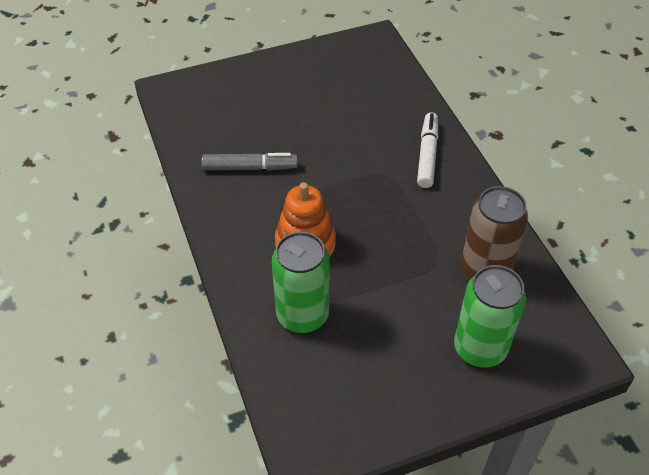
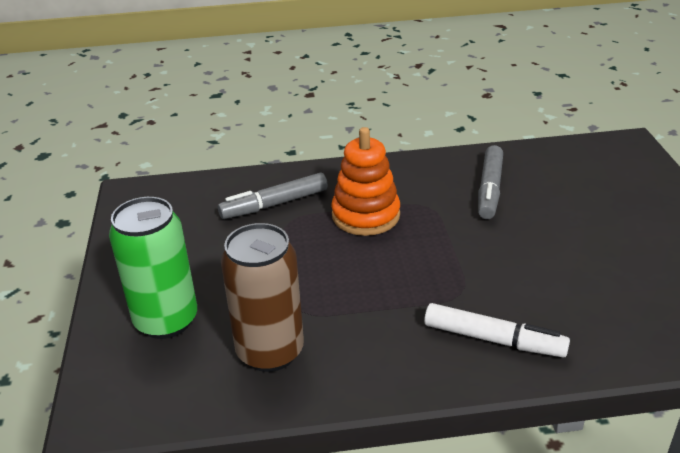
camera: 105 degrees right, 15 degrees down
(302, 315) = (274, 204): green can -> grey marker

